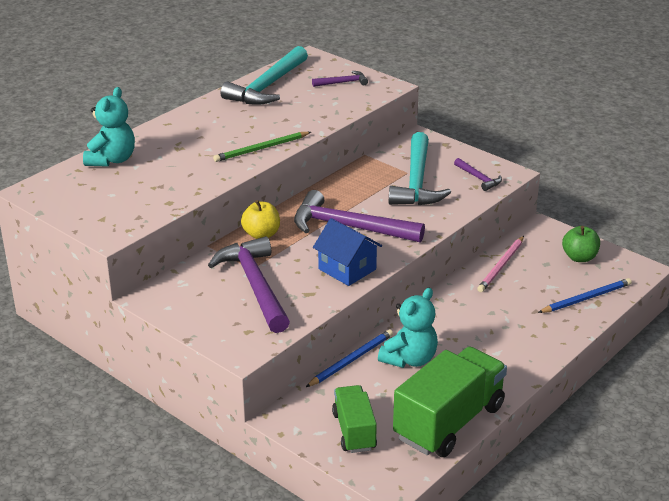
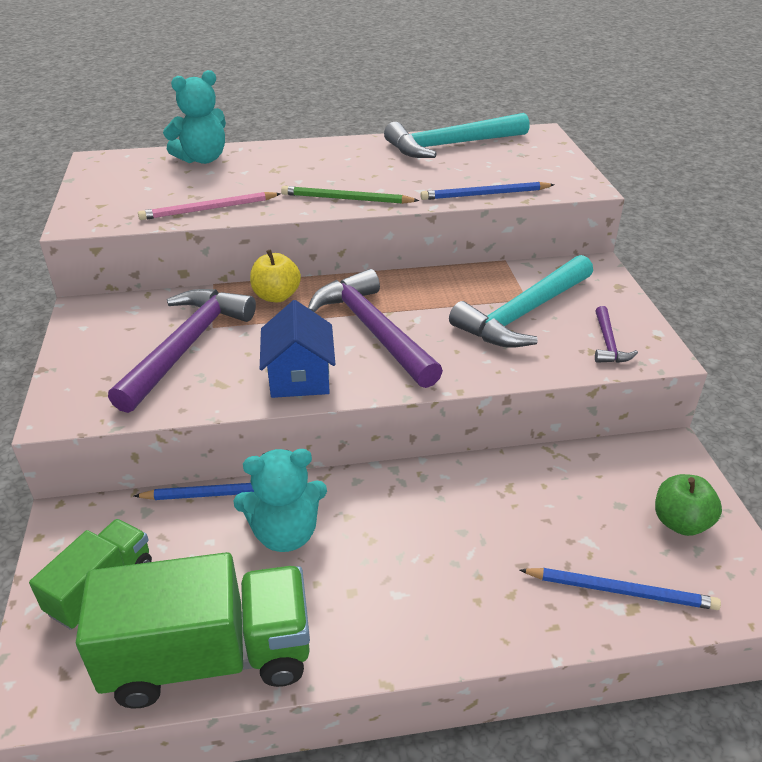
camera: 40 degrees right, 5 degrees up
(339, 113) = (484, 194): none -> blue pencil
(343, 82) = (537, 166): purple hammer -> none
(501, 266) = (552, 475): pink pencil -> pink pencil (208, 209)

